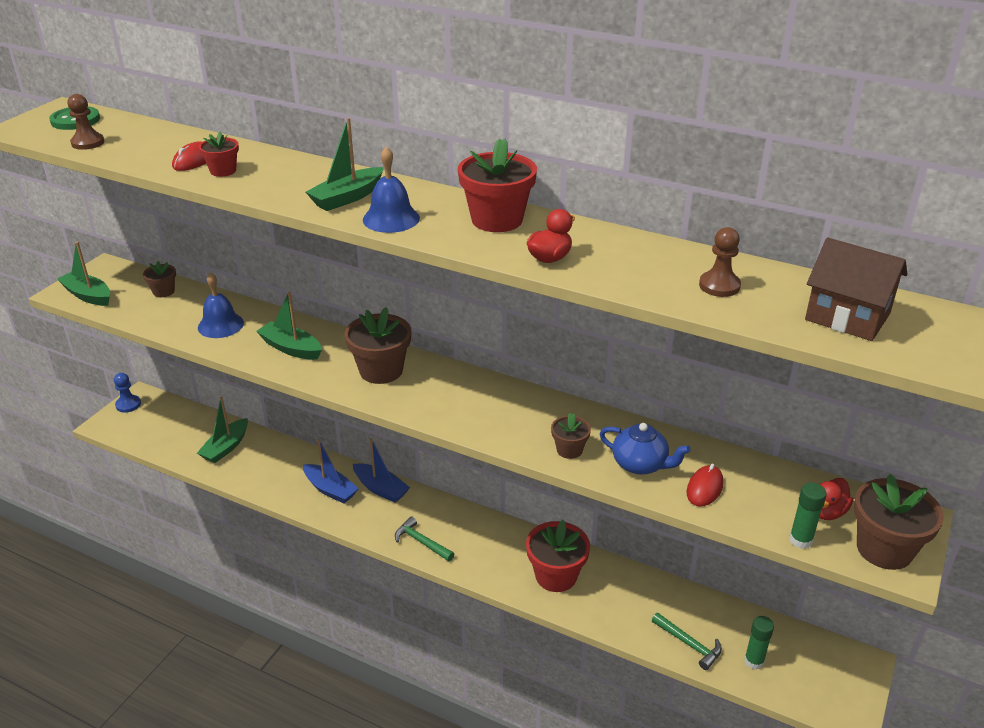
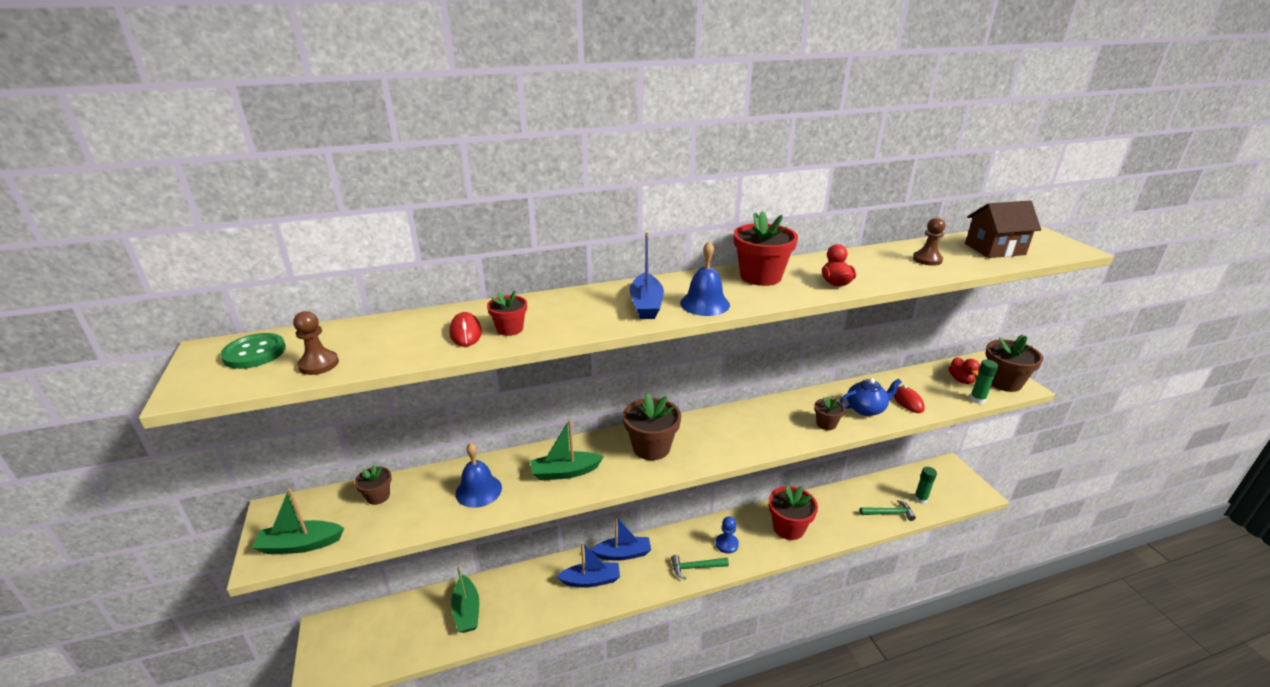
camera: 45 degrees left, 5 degrees down
(128, 405) = (320, 643): blue pawn -> blue pawn (726, 544)
(347, 198) = (646, 305): green boat -> blue boat

